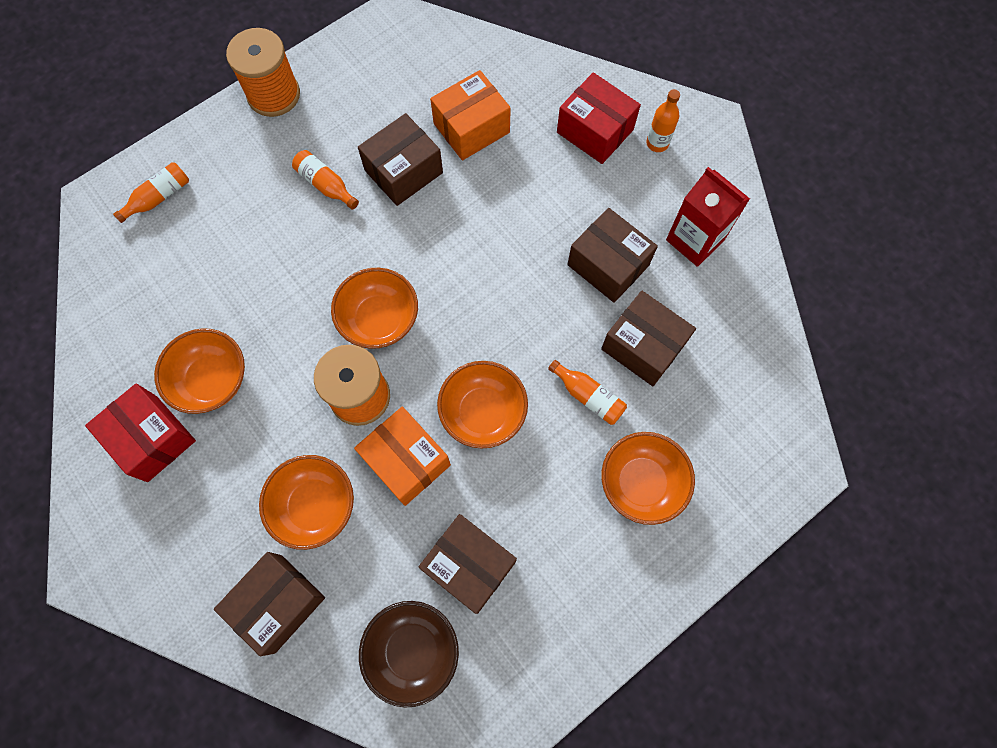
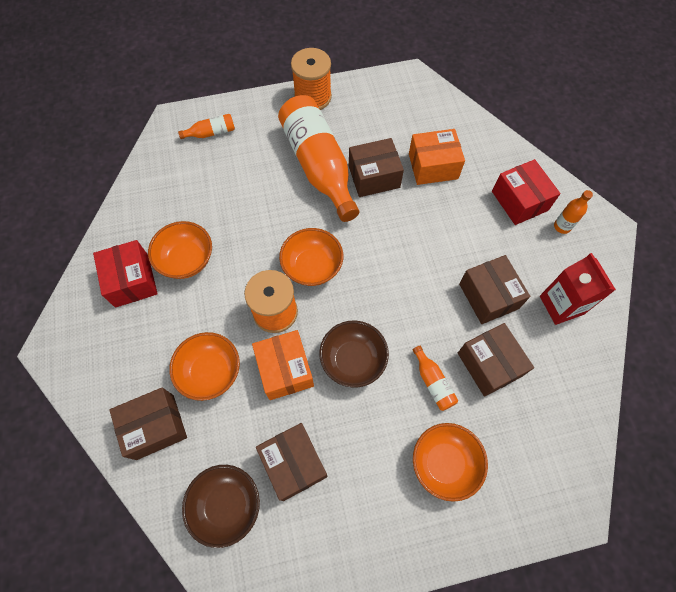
camera: 25 degrees right, 5 degrees down
(325, 185) = (319, 165): orange bottle -> orange bottle, size x2.43
(483, 412) = (353, 360): orange bowl -> brown bowl

